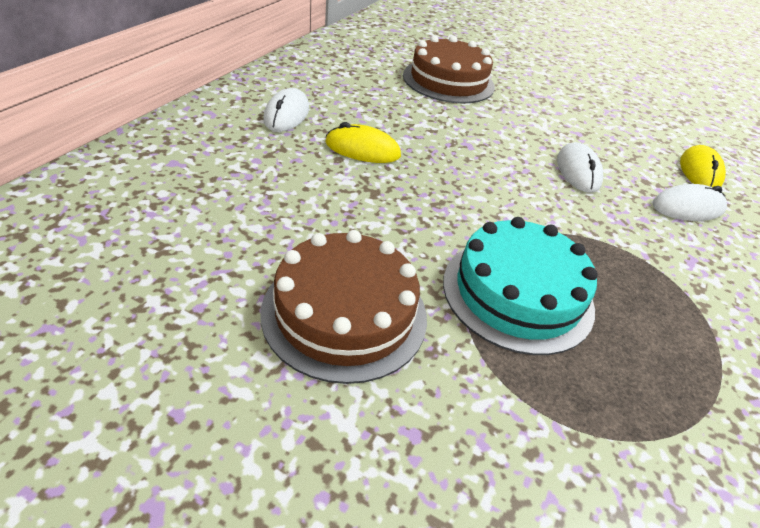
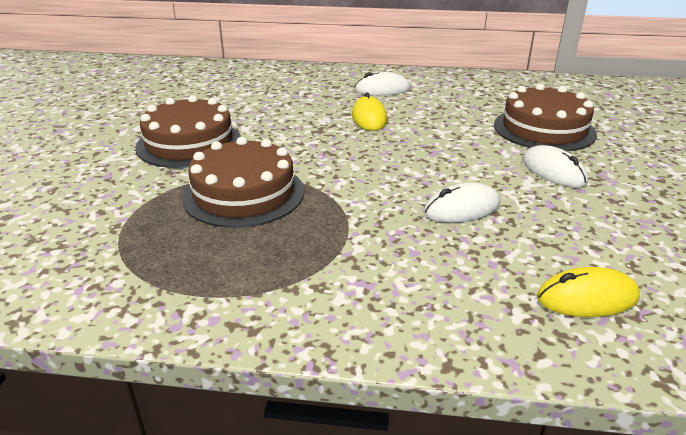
camera: 75 degrees right, 10 degrees down
(517, 293) = (244, 193): turquoise cake -> brown cake
(687, 207) = (474, 283): white mouse -> white mouse (553, 171)

